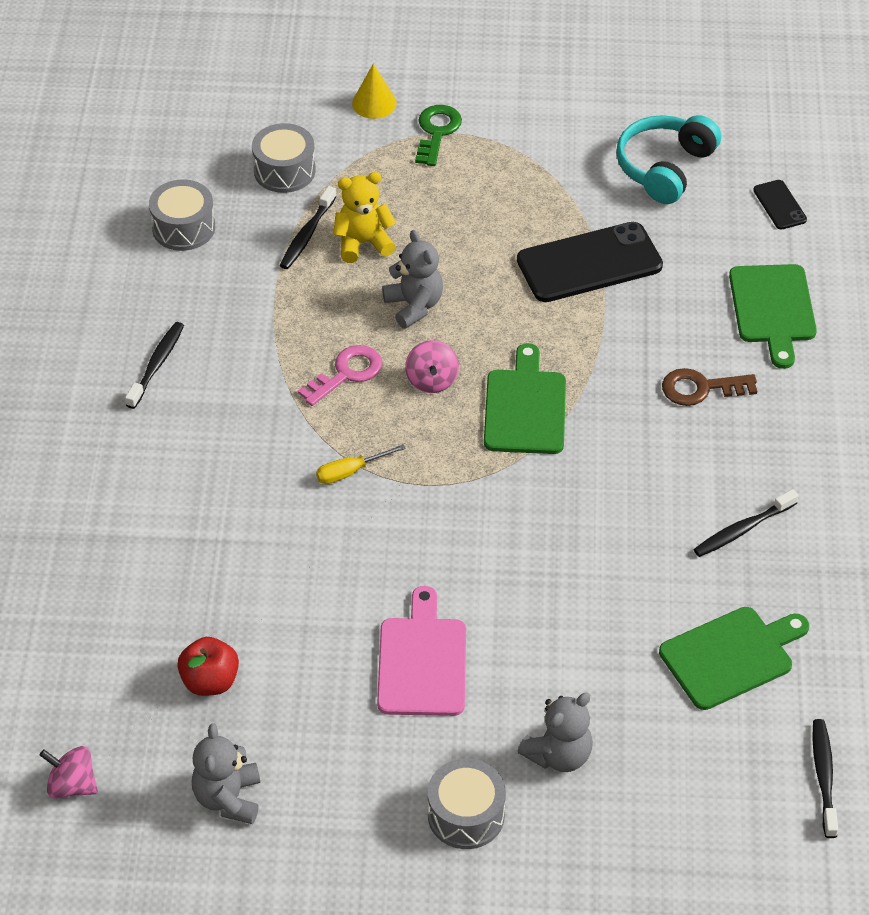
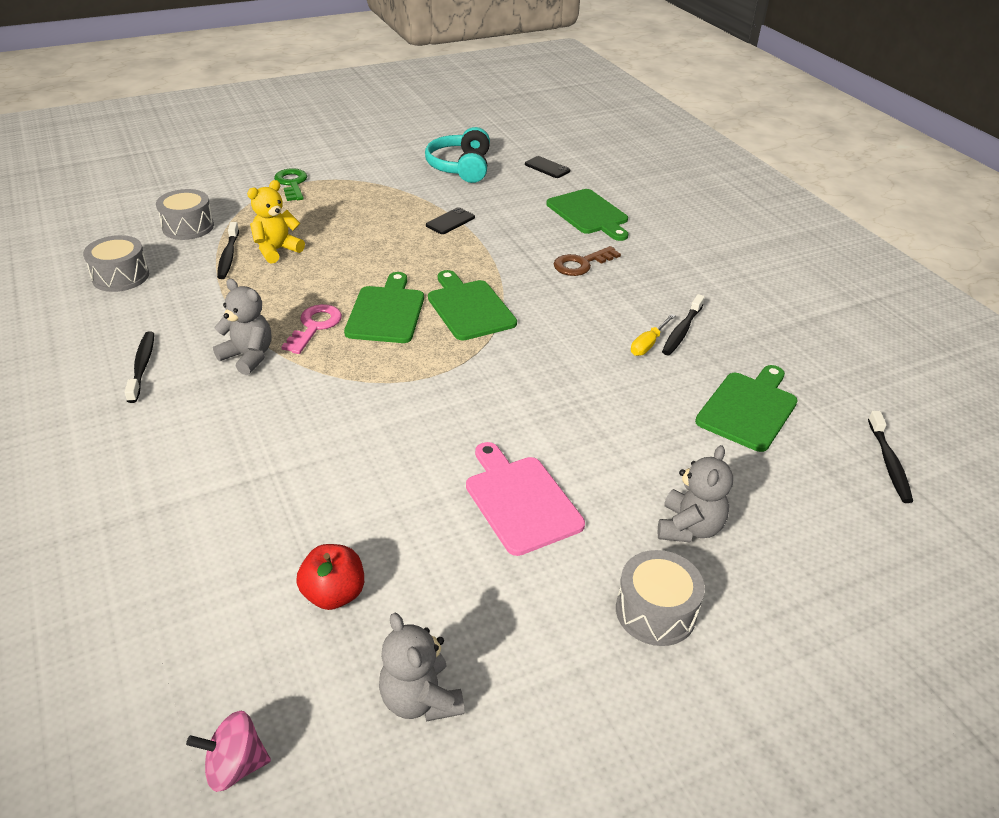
camera: 30 degrees left, 10 degrees down
(350, 472) = (361, 387): yellow screwdriver -> yellow screwdriver (648, 344)
(374, 103) = (236, 180): yellow cone -> none
(414, 306) = (341, 274): grey teddy bear -> grey teddy bear (248, 357)
(432, 380) = (386, 312): pink spinning top -> green cutting board
(589, 263) = (450, 221): black phone -> black phone, size x0.48
(824, 777) = (889, 463): black toothbrush -> black toothbrush turned 150 degrees counterclockwise

